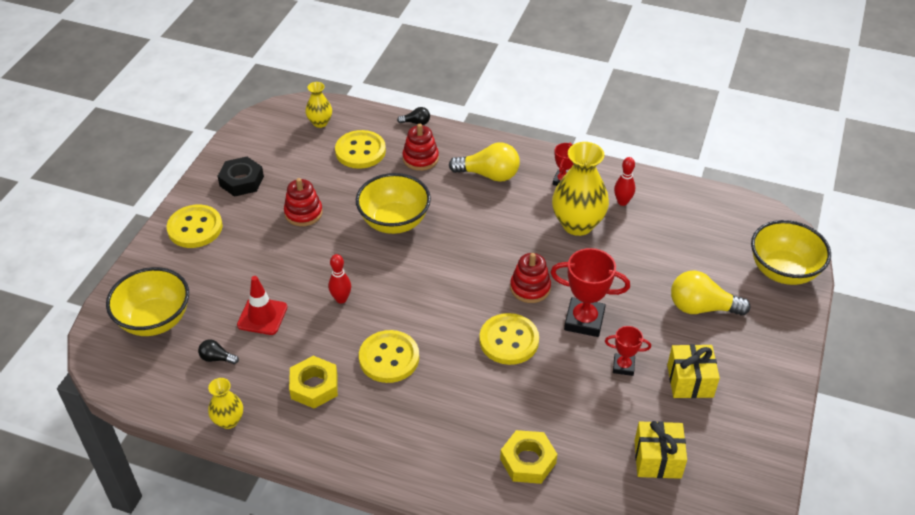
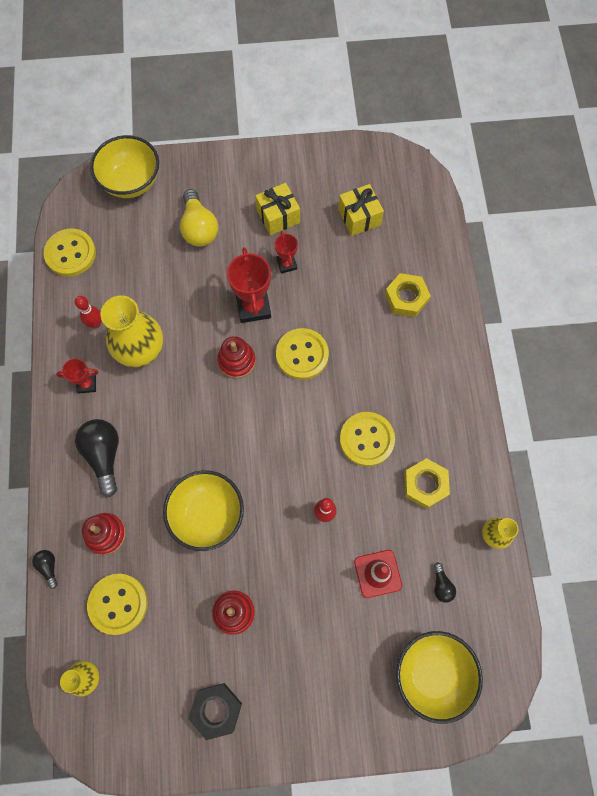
camera: 115 degrees left, 25 degrees up
(195, 228) = (304, 716): yellow button -> yellow button (70, 253)
(489, 175) = (104, 455): yellow light bulb -> black light bulb

